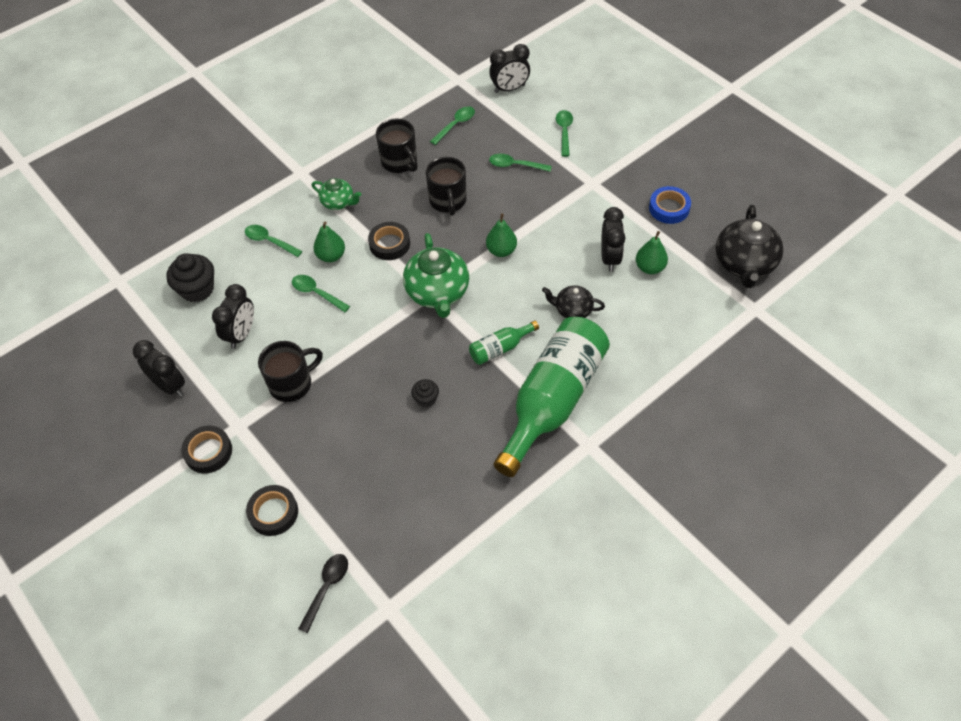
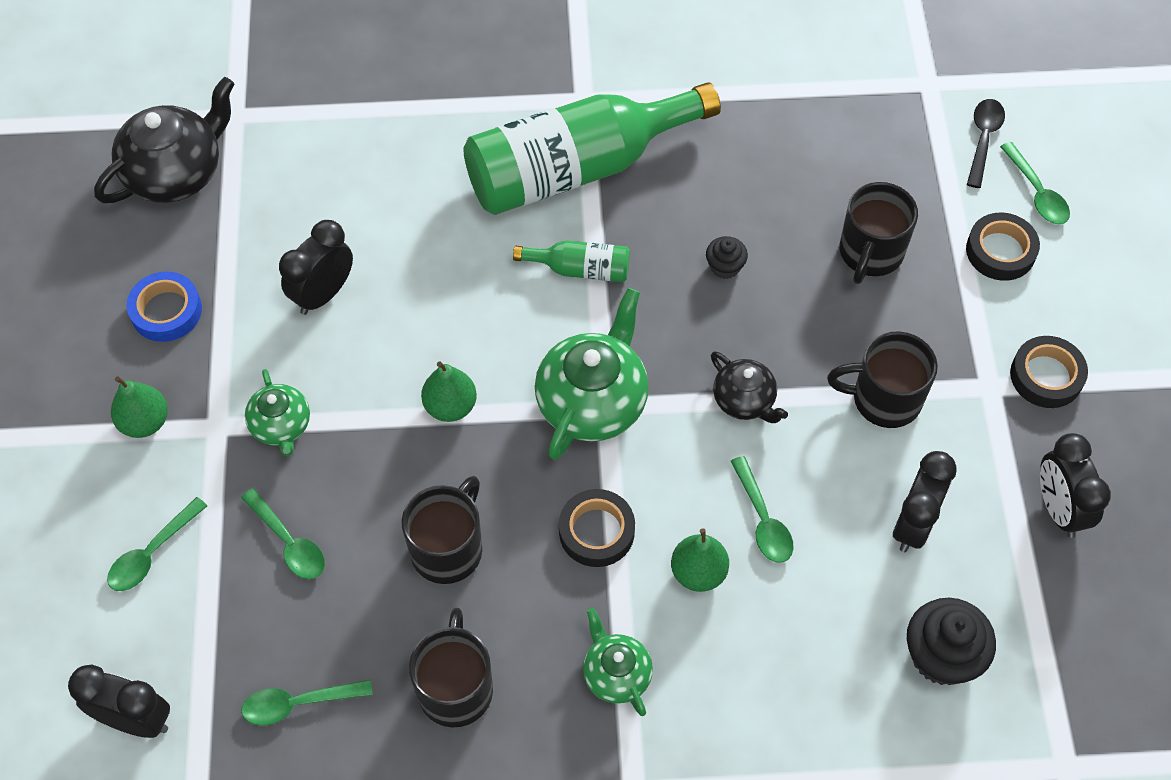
camera: 145 degrees left, 5 degrees up
(241, 334) = (913, 524): black clock -> black clock turned 150 degrees clockwise
(269, 241) = (776, 672): green spoon -> green spoon (1037, 193)
(327, 588) = (983, 139): black spoon -> black spoon turned 135 degrees clockwise
(350, 460) = (870, 253): none -> black mug
(566, 199) = (281, 426): none -> green teapot
(572, 310) = (444, 258): black teapot -> black teapot (744, 400)
(650, 268) = (290, 246): green pear -> green pear (145, 422)

